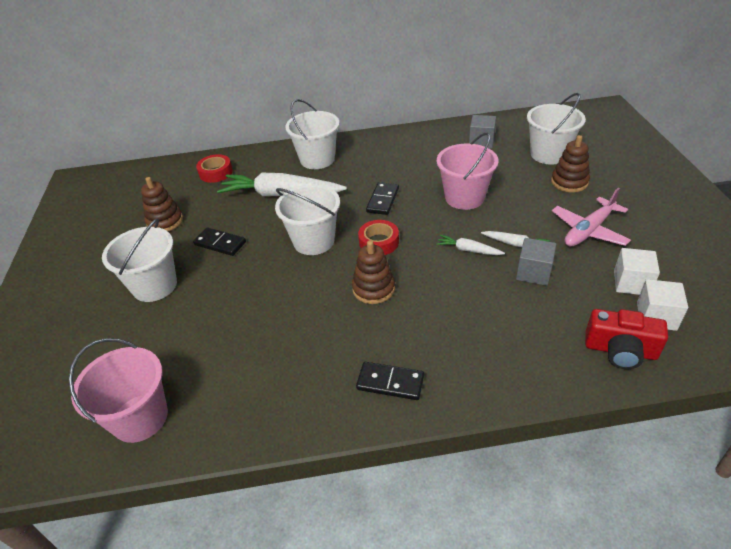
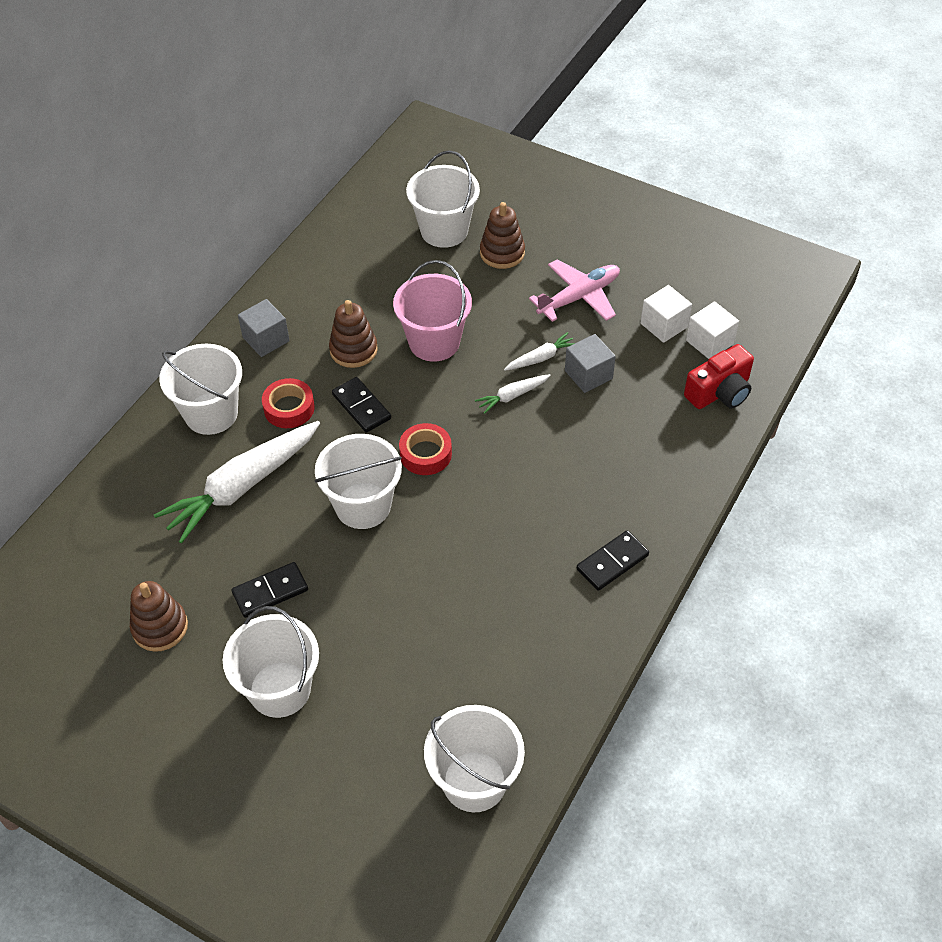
camera: 55 degrees left, 10 degrees up
(140, 418) = (474, 781): pink bucket -> white bucket
(216, 173) = (111, 526): red tape -> red tape (289, 408)
(373, 289) = (488, 501): brown stacking toy -> brown stacking toy (353, 350)
(481, 142) = (359, 260): grey cube -> grey cube (266, 339)
(589, 231) = (579, 297): pink plane -> pink plane turned 120 degrees counterclockwise

